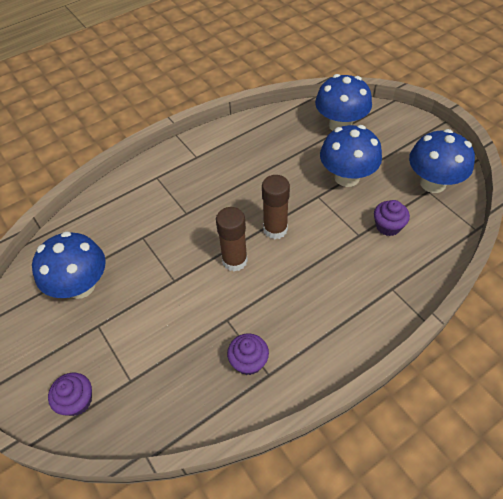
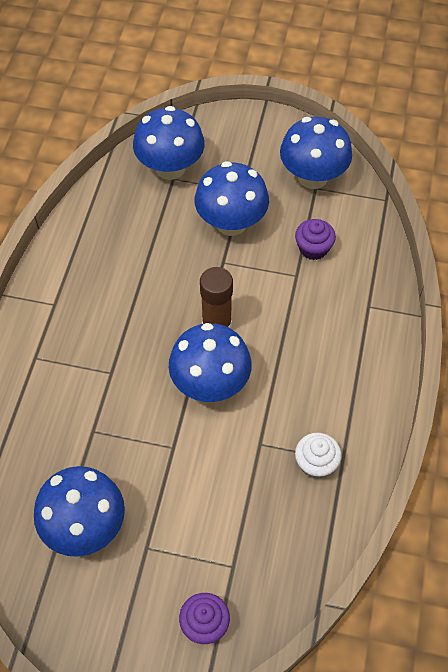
camera: 45 degrees left, 5 degrees up
(234, 260) = (210, 384): brown glue stick -> blue mushroom
(248, 361) = (316, 463): purple cupcake -> white cupcake

